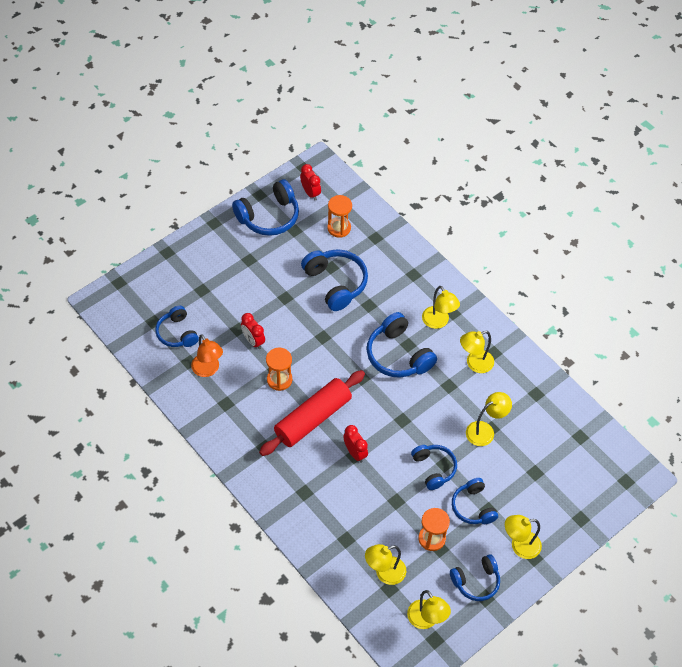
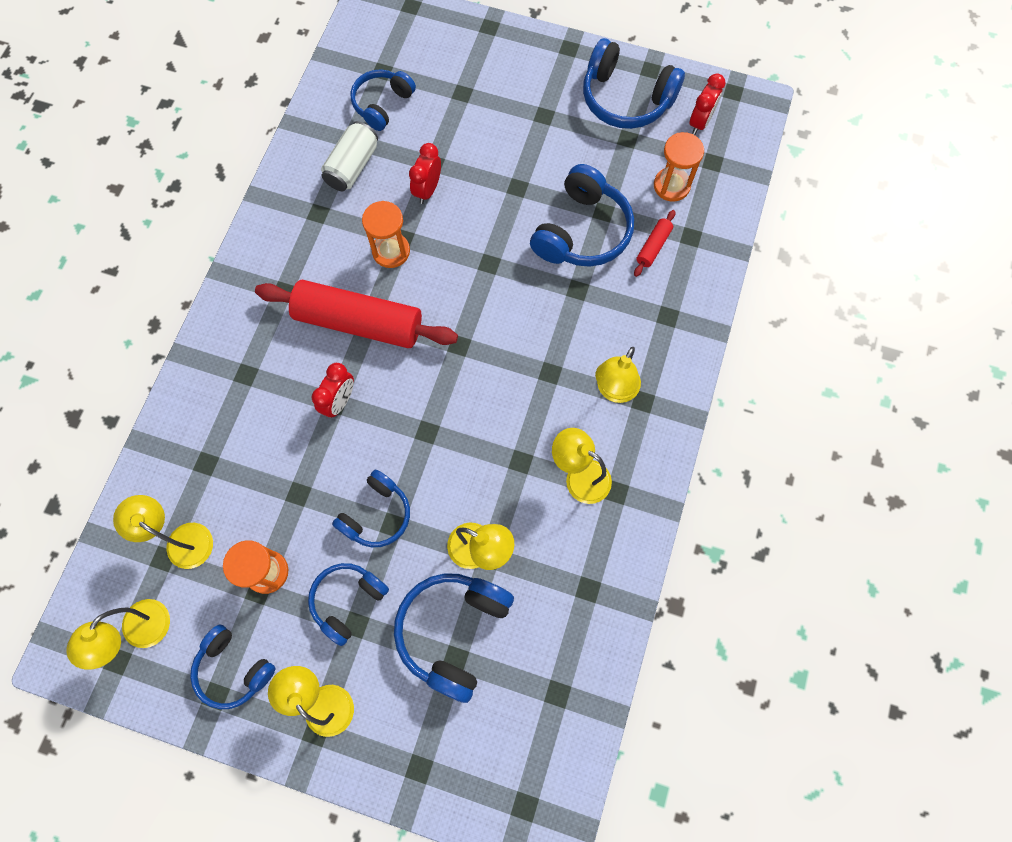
camera: 60 degrees right, 15 degrees up
(208, 370) = (352, 166): orange lamp -> white can
(369, 257) = (653, 246): none -> red rolling pin
(398, 355) = (524, 369): blue headphones -> blue headphones (453, 631)

